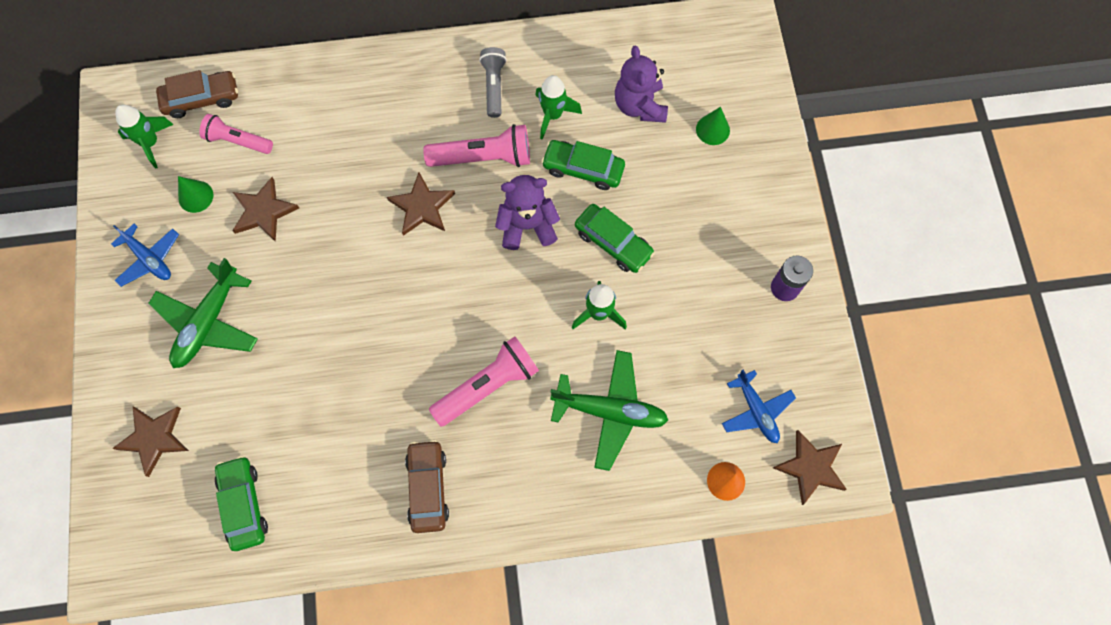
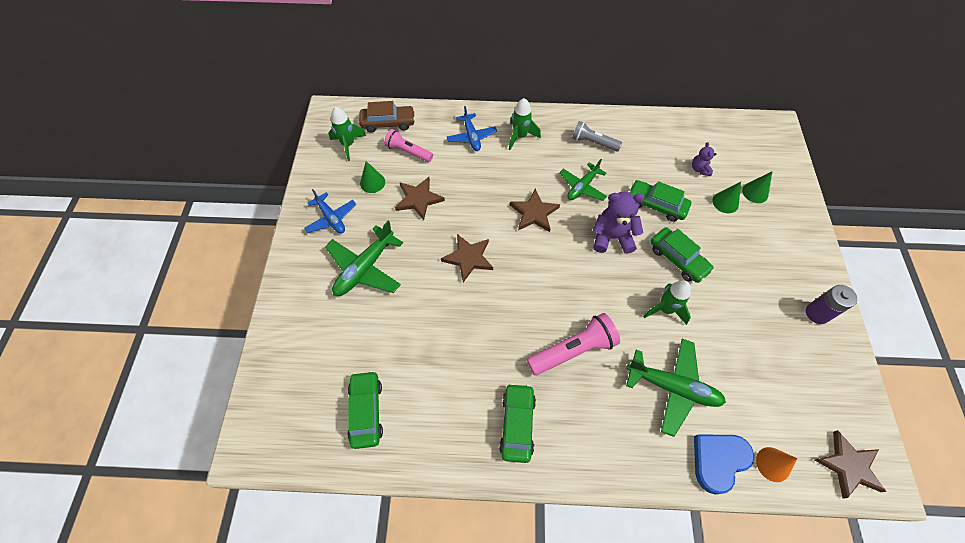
camera: 10 degrees right, 10 degrees down
(154, 438) = (307, 346): brown star -> brown star (468, 258)
(428, 488) = (517, 424): brown car -> green car
(483, 157) = (582, 187): pink flashlight -> green plane
(494, 86) = (593, 142): grey flashlight -> grey flashlight turned 75 degrees counterclockwise
(553, 115) = (635, 166): green rocket -> green rocket (520, 136)
(639, 105) = (699, 169): purple teddy bear -> purple teddy bear, size x0.54
(664, 488) = (718, 460): none -> blue heart
(674, 150) = (725, 202): none -> green cone
(756, 411) = (797, 408): blue plane -> blue plane (471, 137)

